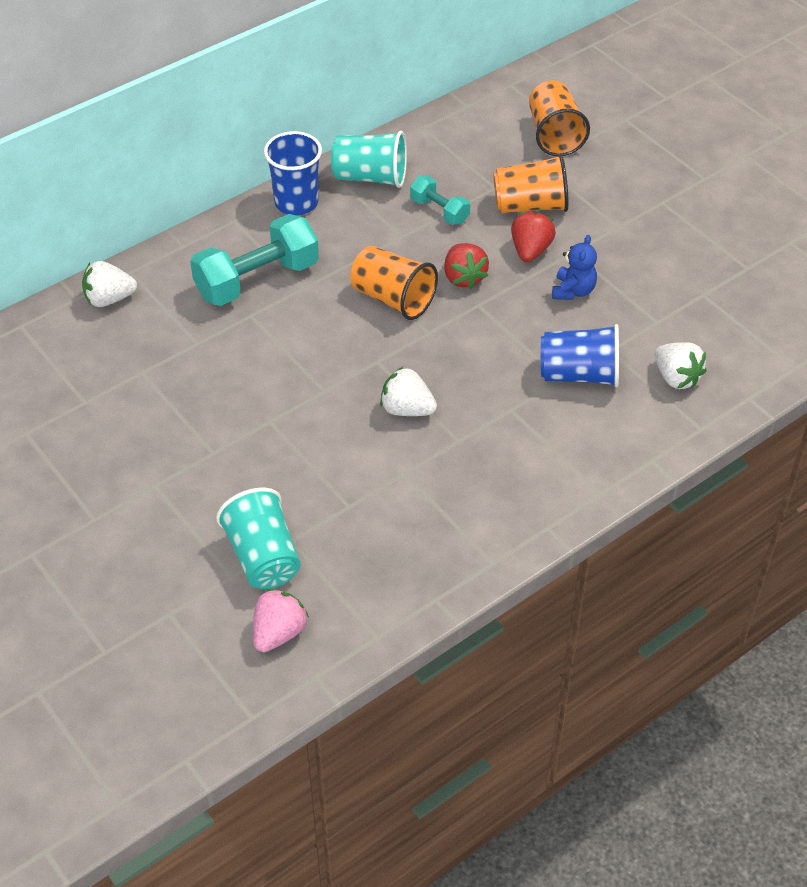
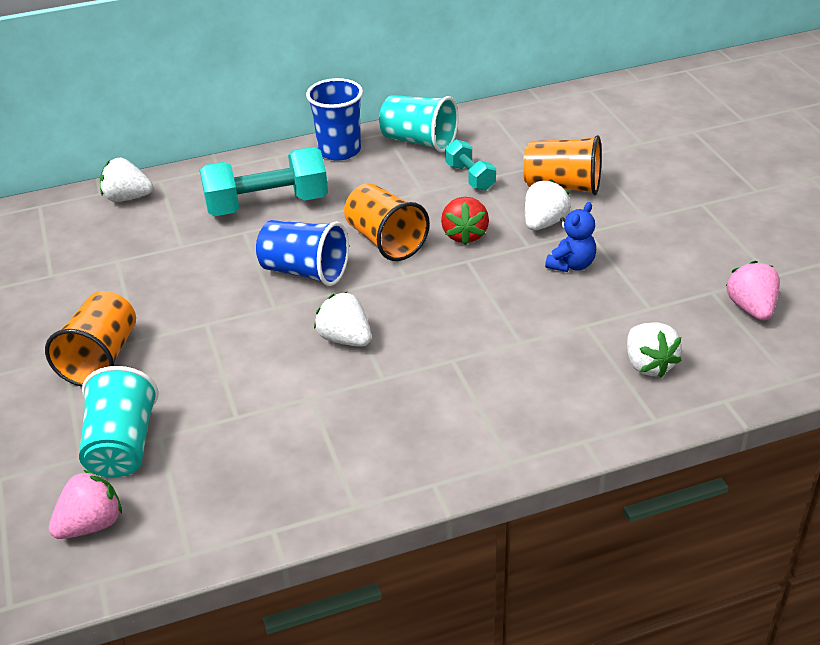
camera: 20 degrees right, 10 degrees down
(530, 250) = (544, 223): red strawberry -> white strawberry
(554, 135) = (614, 134): orange cup -> orange cup (101, 359)
(579, 375) = (541, 341): blue cup -> blue cup (305, 272)
(740, 304) = (751, 308): none -> pink strawberry

